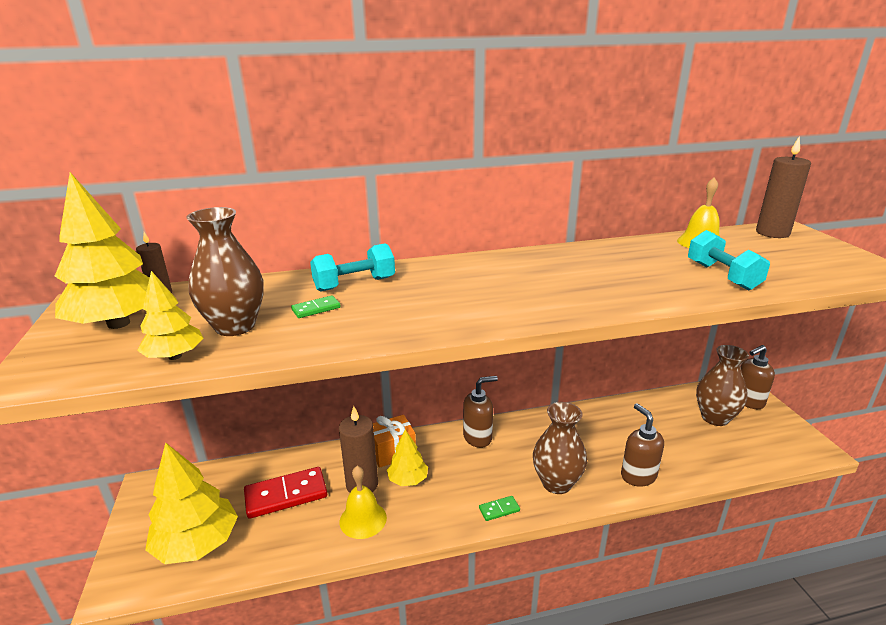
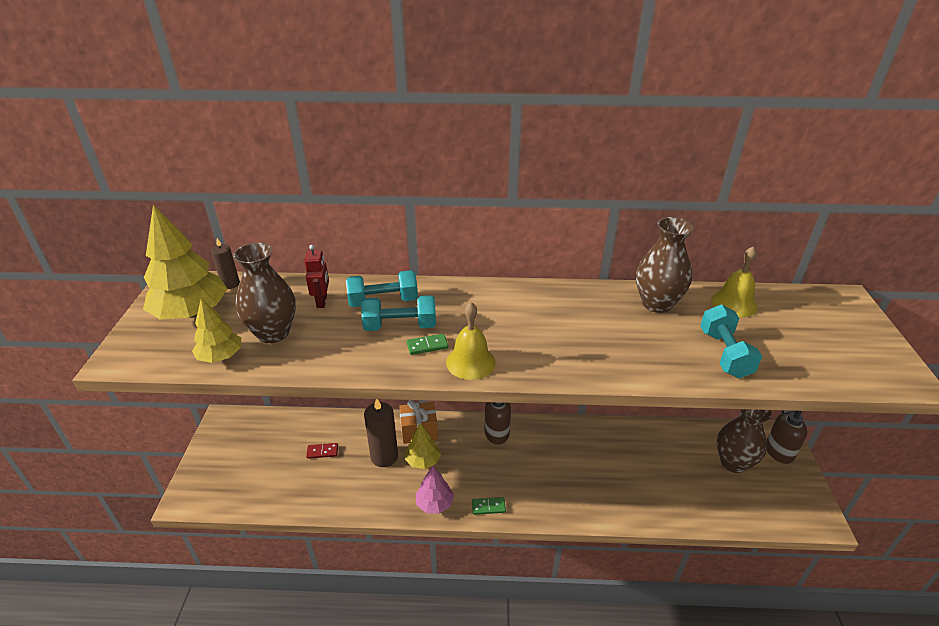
camera: 15 degrees right, 10 degrees up
(197, 544) = (247, 478): yellow tree -> none
(283, 293) = (322, 301): none -> red robot
(286, 495) = (322, 452): red domino -> red domino, size x0.47
(316, 309) = (341, 325): green domino -> green domino (427, 346)
(363, 519) = (375, 488): yellow bell -> yellow bell (470, 362)
(385, 300) = (400, 326): none -> turquoise dumbbell
(438, 520) = (434, 503): none -> pink tree
(556, 483) = (548, 494): brown vase -> brown vase (656, 304)
(638, 476) = (626, 505): brown soap dispenser -> none
(772, 233) = (823, 302): brown candle -> none

